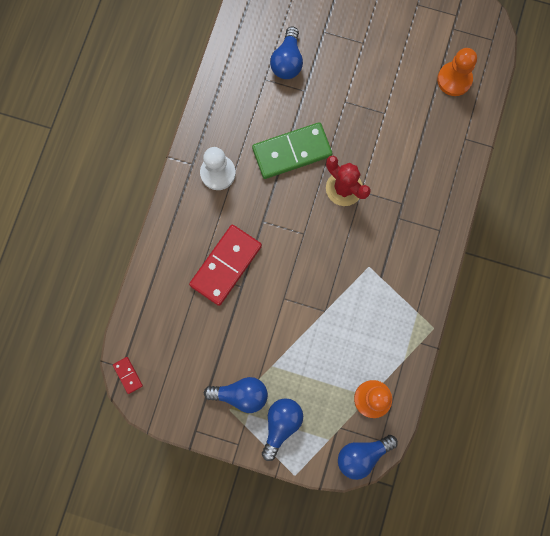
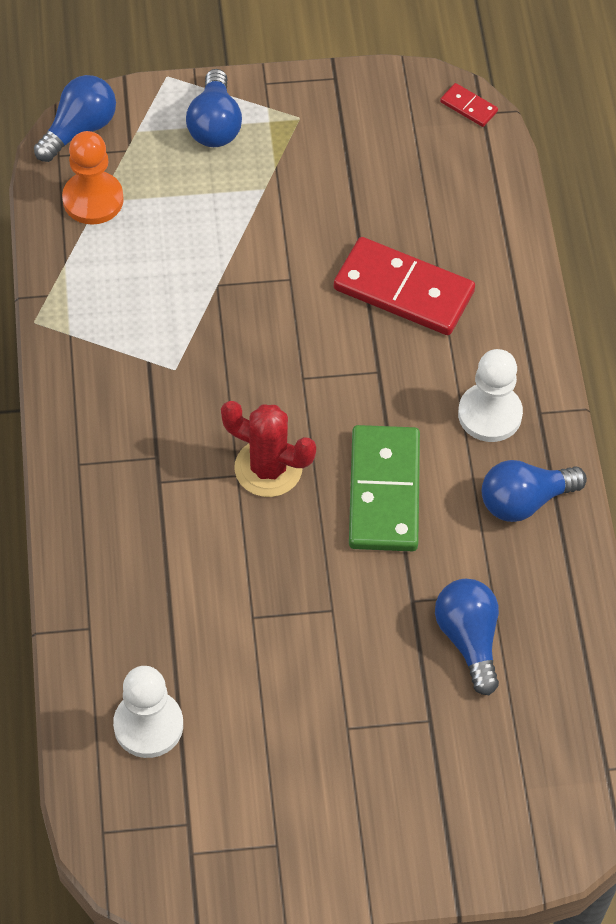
camera: 155 degrees right, 20 degrees down
(225, 265) = (404, 290): red domino -> red domino turned 75 degrees counterclockwise
(241, 394) = (292, 139): blue light bulb -> blue light bulb (524, 501)
(292, 152) = (384, 491): green domino -> green domino turned 45 degrees counterclockwise
(454, 79) = (148, 725): orange pawn -> white pawn

